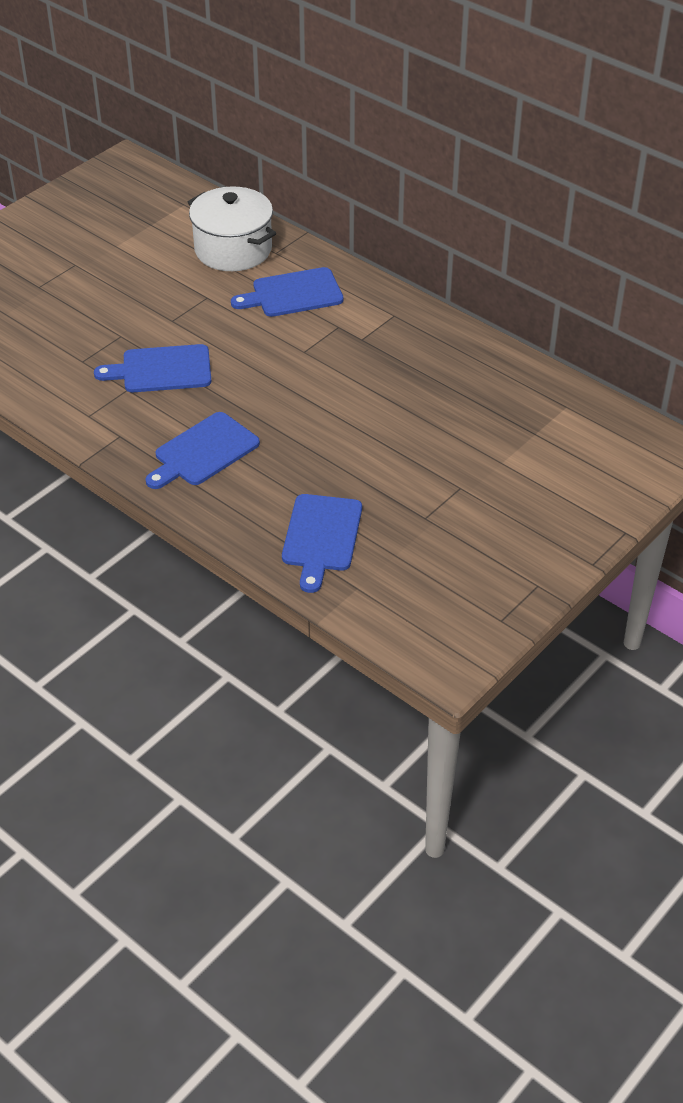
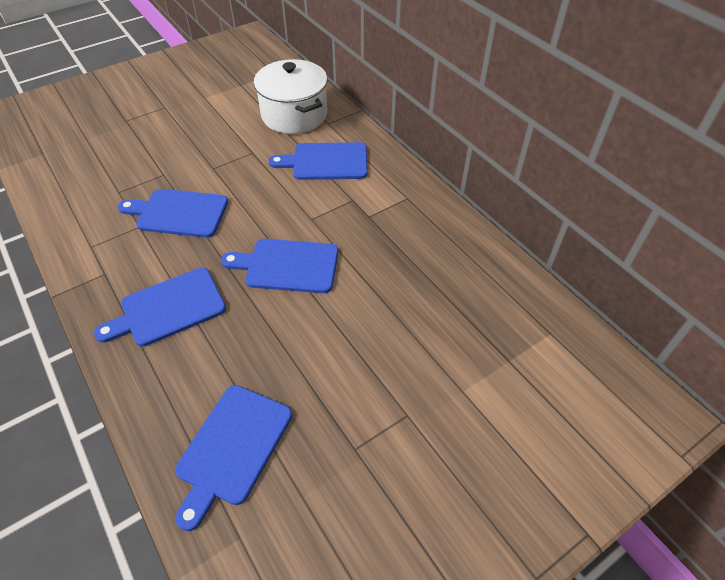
camera: 15 degrees right, 5 degrees up
(301, 397) = (287, 266): none -> blue cutting board

